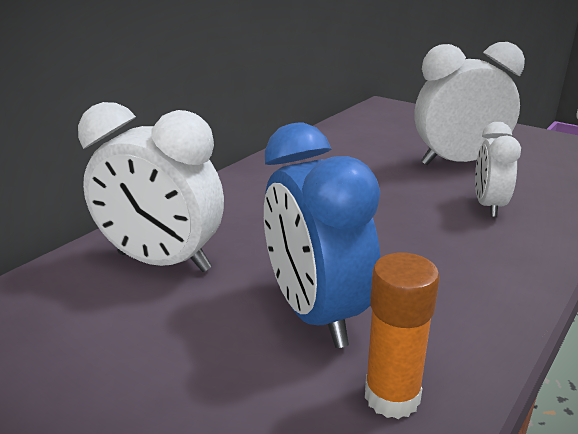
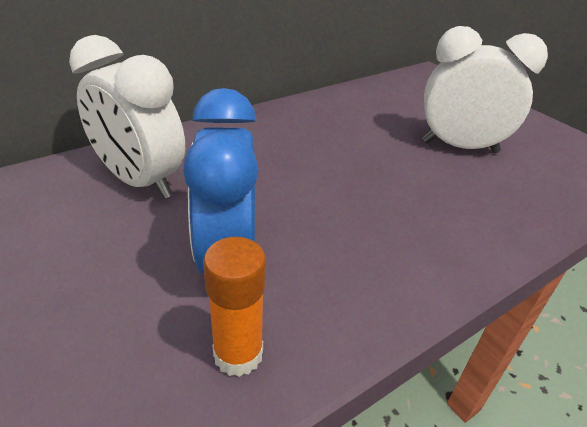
camera: 15 degrees right, 10 degrees up
(488, 206) = (456, 198): white clock -> none

